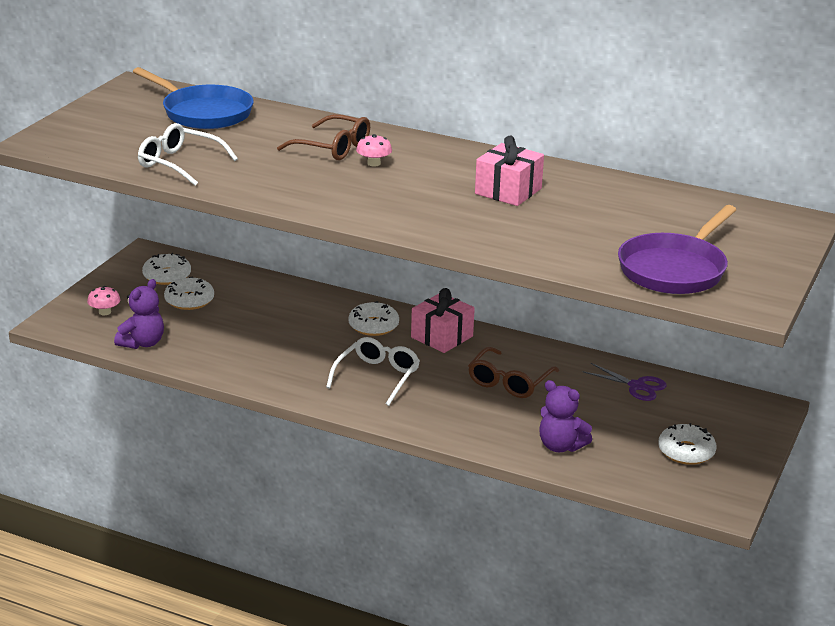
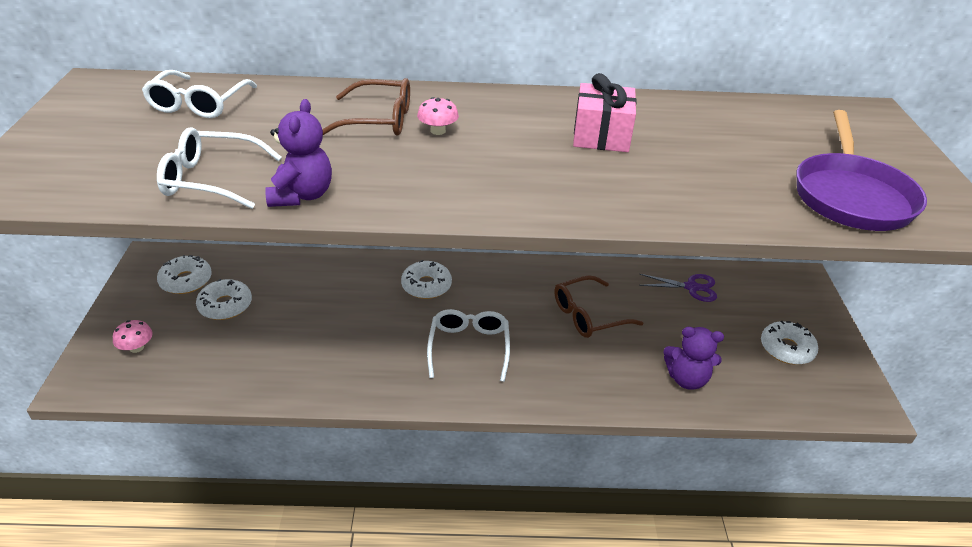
camera: 25 degrees left, 10 degrees up
(142, 343) = (200, 378): purple teddy bear -> purple teddy bear (302, 195)
(203, 113) = (199, 104): blue pan -> white glasses
(442, 337) = (495, 281): pink gift -> none
(509, 382) = (588, 315): brown glasses -> brown glasses turned 60 degrees clockwise

